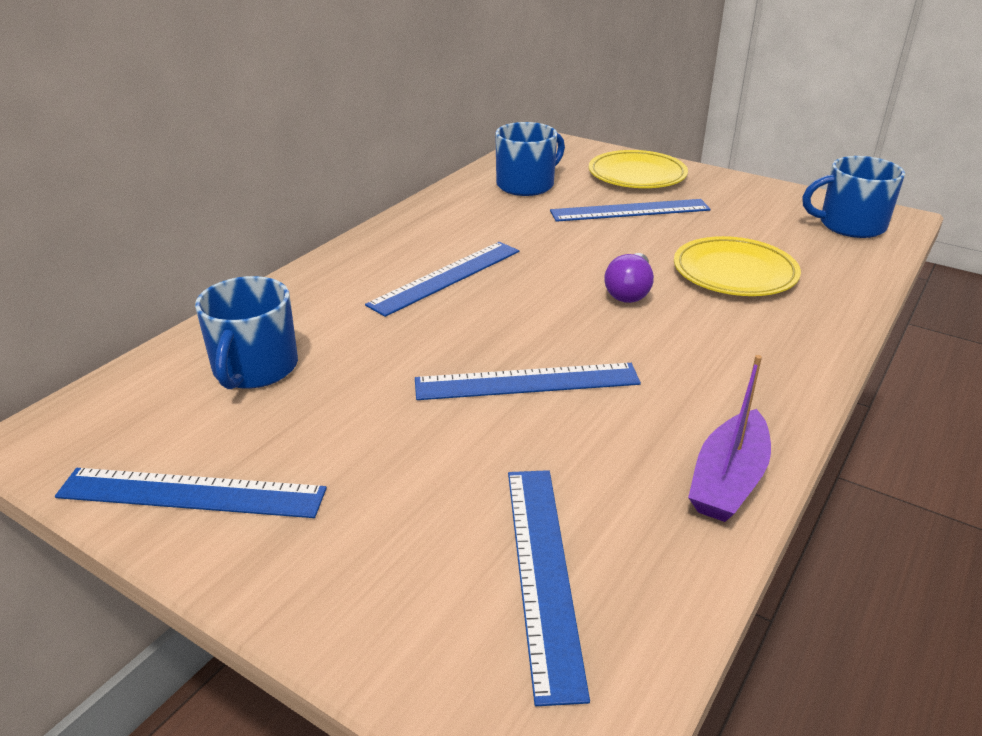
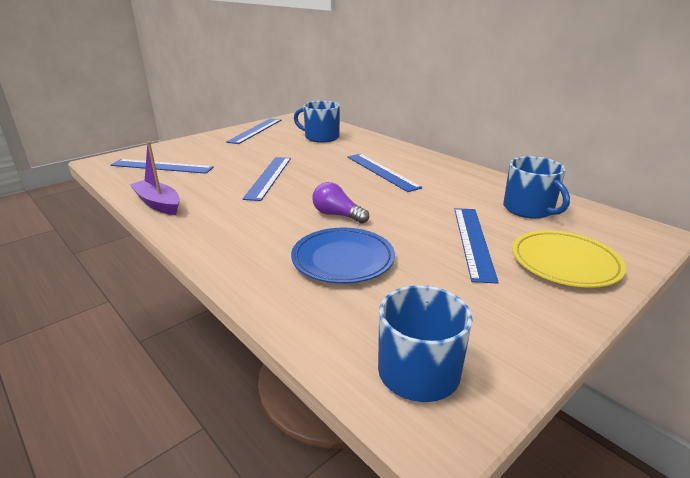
camera: 105 degrees right, 5 degrees down
(734, 273) = (343, 259): yellow plate -> blue plate

